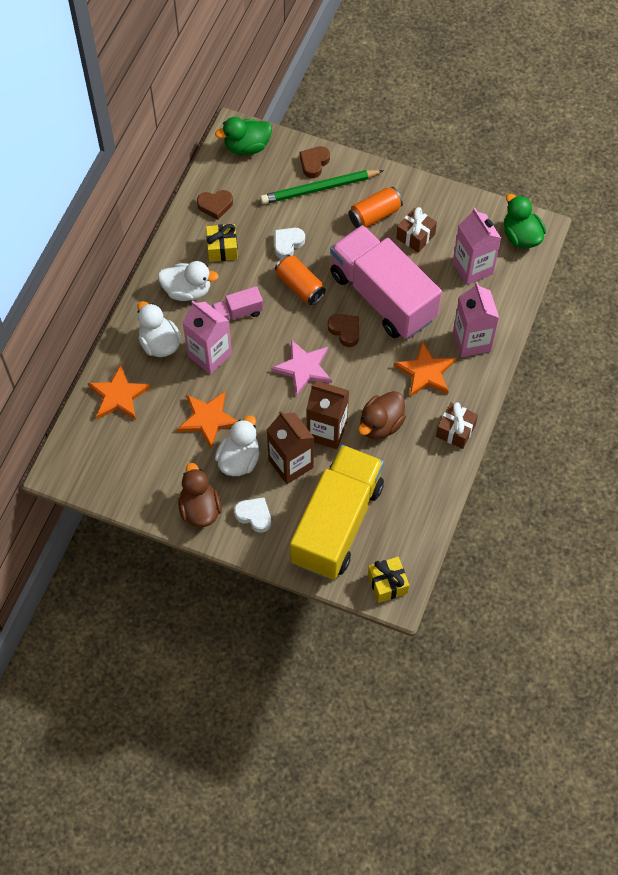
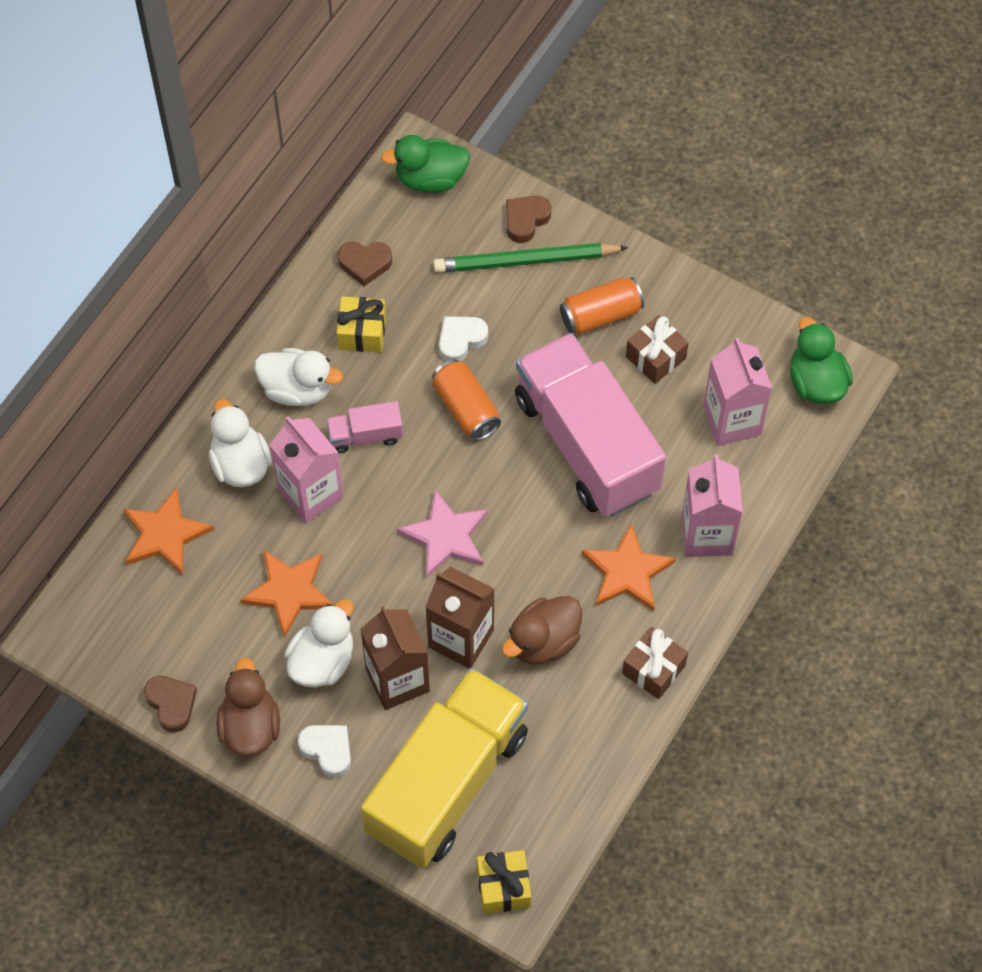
camera: 10 degrees right, 0 degrees up
(345, 331) = (519, 488): brown heart -> brown heart (171, 704)

